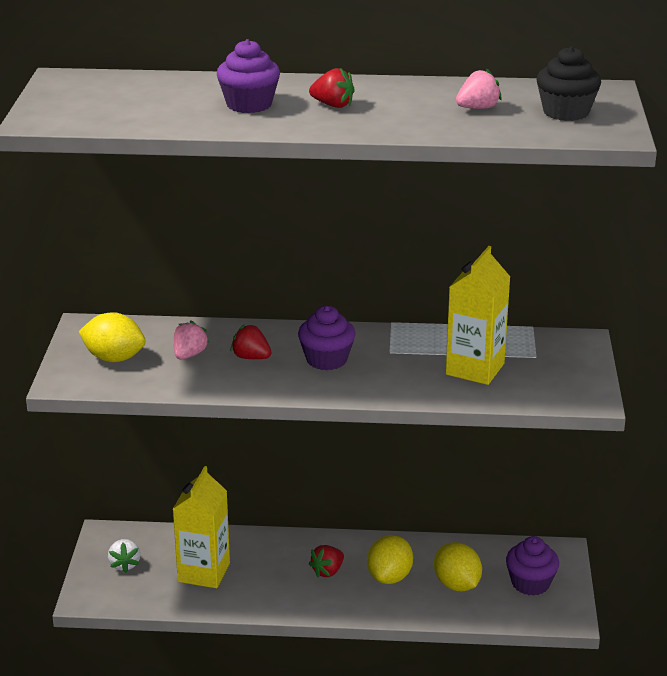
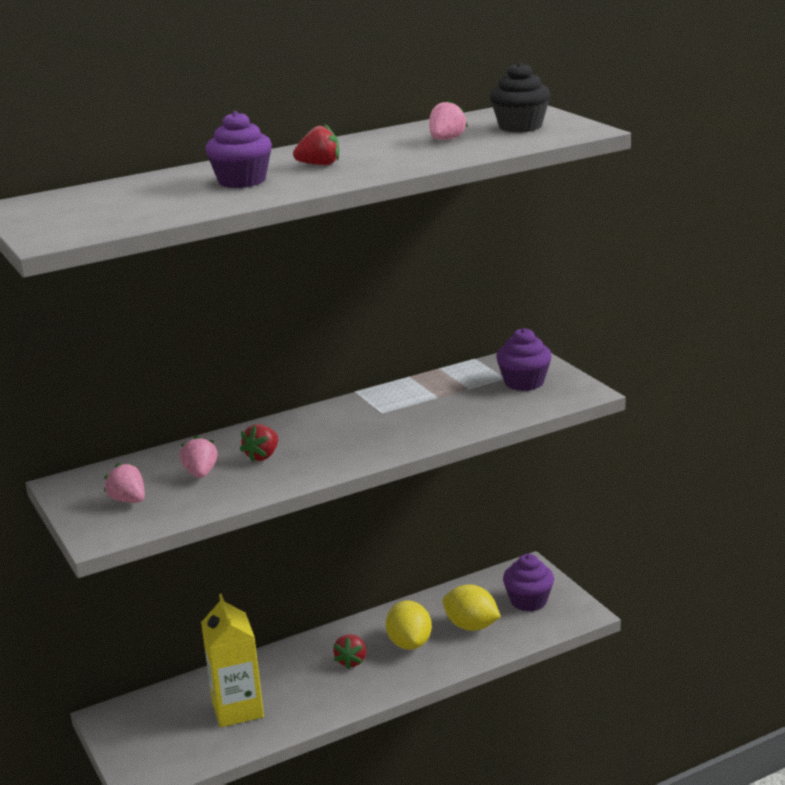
camera: 30 degrees left, 5 degrees down
(114, 358) = (128, 500): yellow lemon -> pink strawberry
(124, 564) = (152, 735): white strawberry -> none
(251, 357) = (262, 456): red strawberry -> red strawberry turned 60 degrees counterclockwise
(326, 359) = (333, 436): purple cupcake -> purple cupcake (524, 382)
(475, 369) = (468, 401): yellow carton -> none

